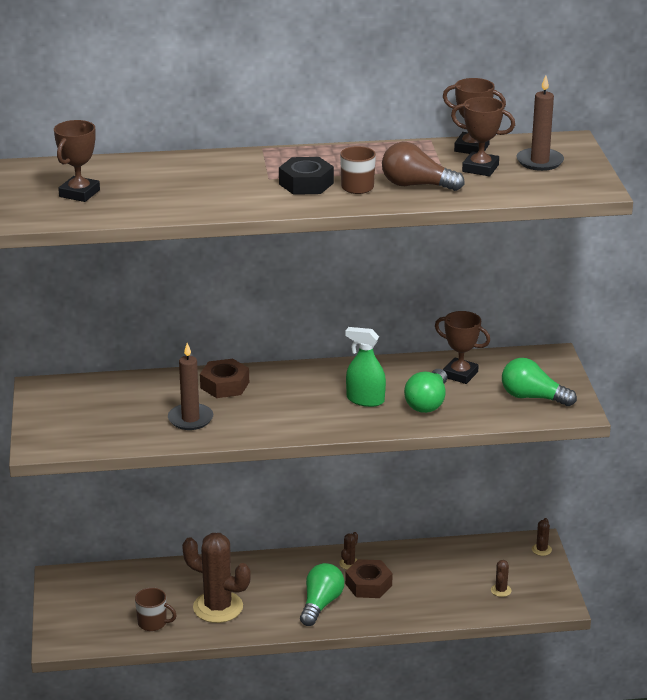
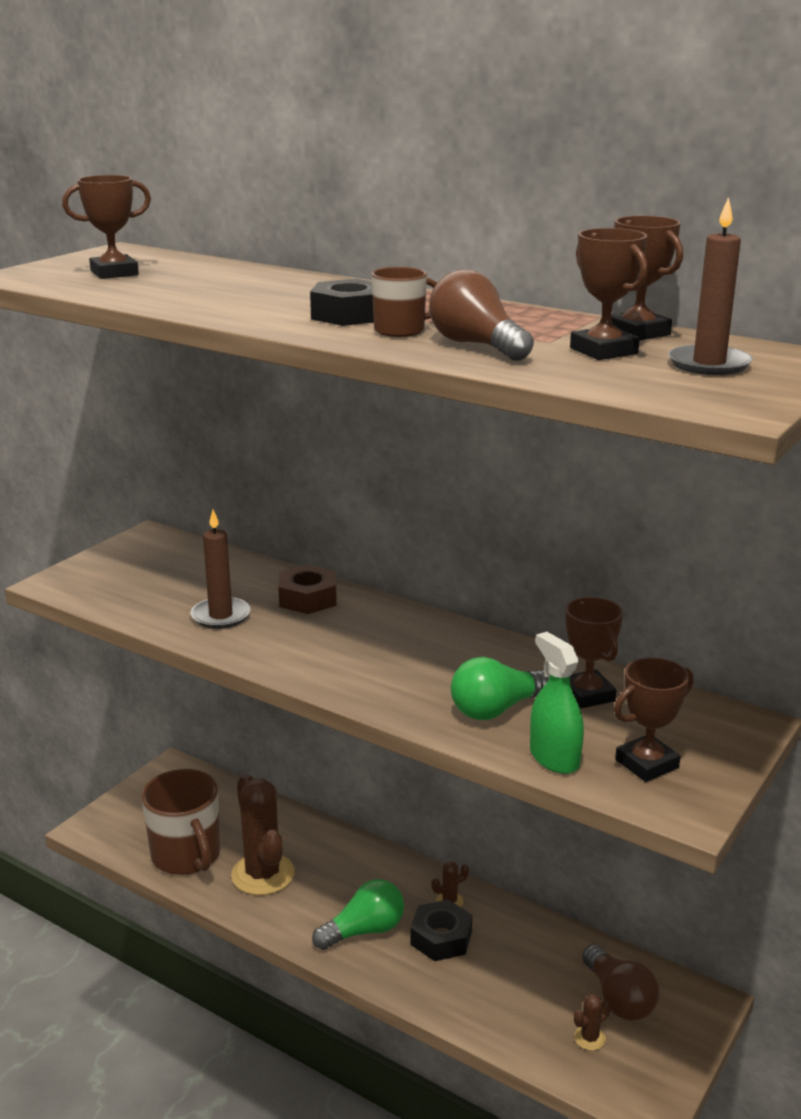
camera: 40 degrees right, 5 degrees down
(153, 623) = (187, 856): brown mug -> brown mug, size x1.95
(365, 400) = (428, 674): green spray bottle -> green spray bottle (554, 758)
(368, 584) = (441, 938): brown nut -> black nut
(494, 564) = (618, 998): none -> brown light bulb
(533, 397) = (646, 764): green light bulb -> brown trophy
(541, 549) = (702, 1014): brown cactus -> none

